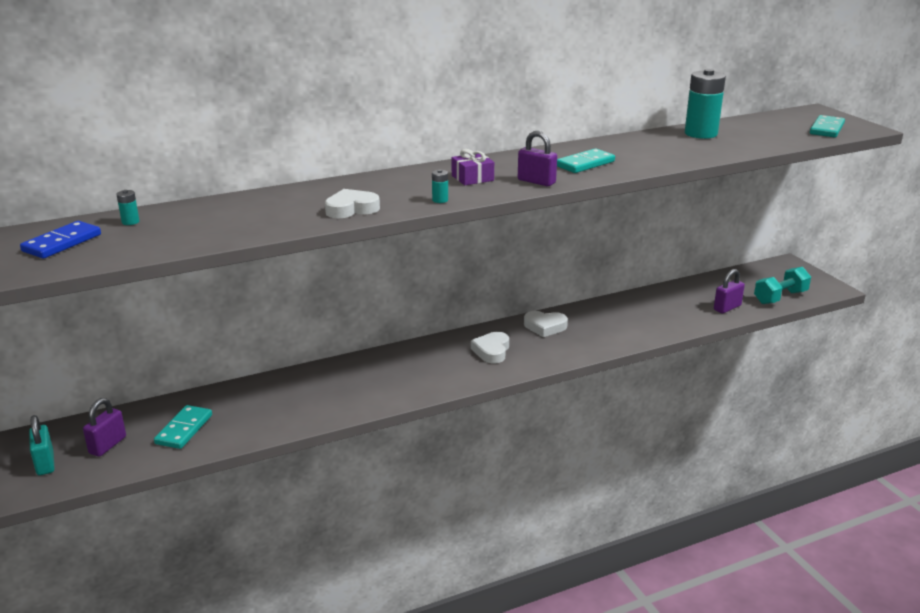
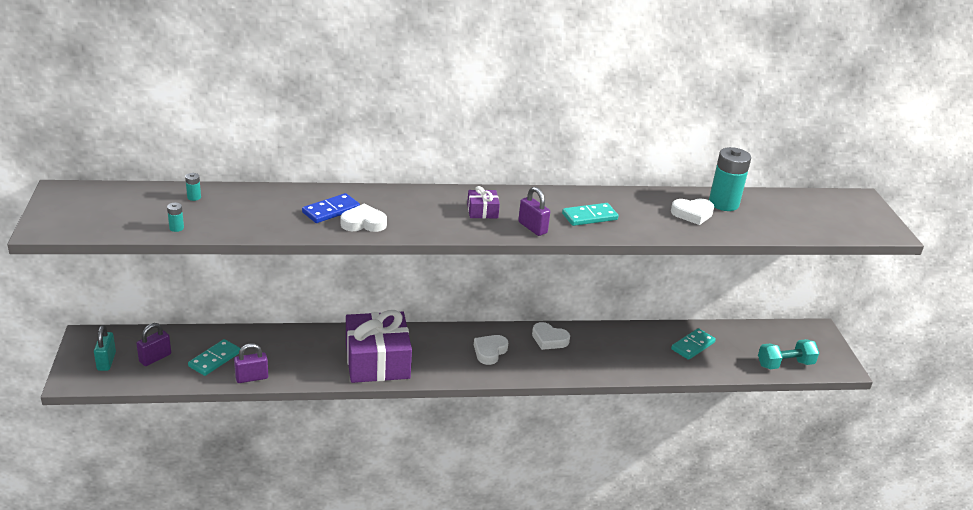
camera: 15 degrees right, 5 degrees up
(62, 243) = (136, 207): blue domino -> blue domino (331, 210)
(376, 387) = (377, 361): none -> purple gift
(440, 200) = (439, 230): turquoise battery -> turquoise battery (176, 228)
(680, 145) = (692, 214): none -> white heart
(727, 308) = (726, 362): purple padlock -> purple padlock (252, 378)
(827, 129) = (850, 224): turquoise domino -> turquoise domino (693, 346)

